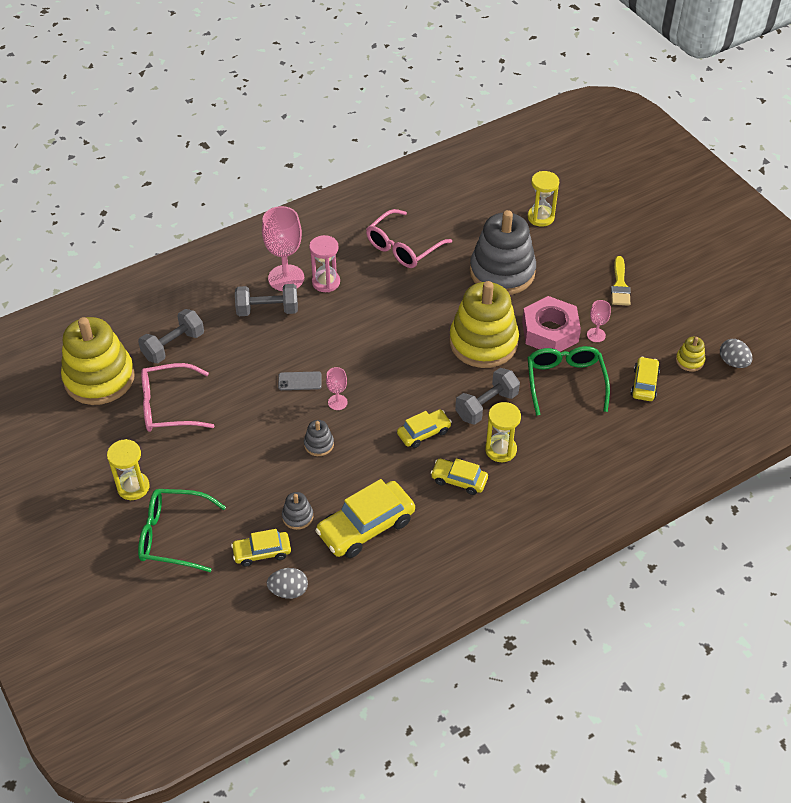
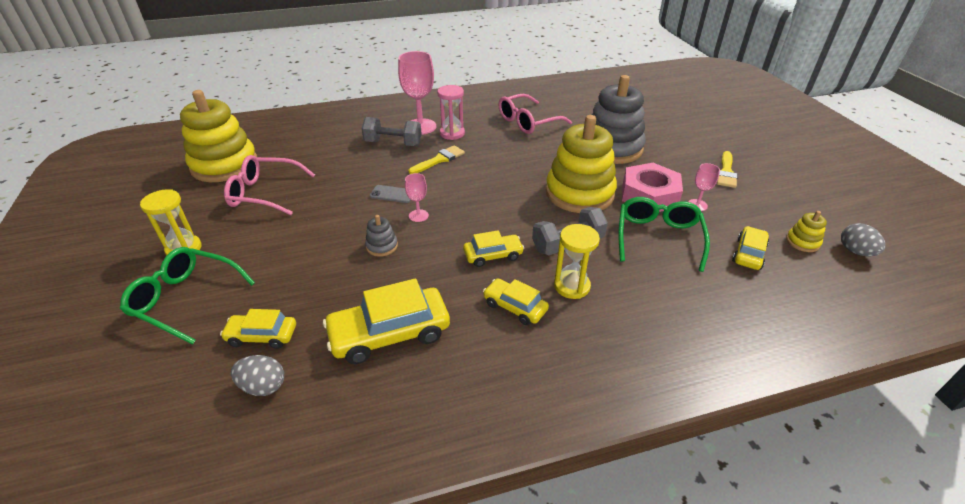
camera: 15 degrees right, 10 degrees down
(173, 346) = (300, 154): grey dumbbell -> none
(297, 516) = (322, 307): grey stacking toy -> none
(328, 324) = (439, 160): none -> yellow brush
(540, 217) = (655, 119): yellow hourglass -> none

